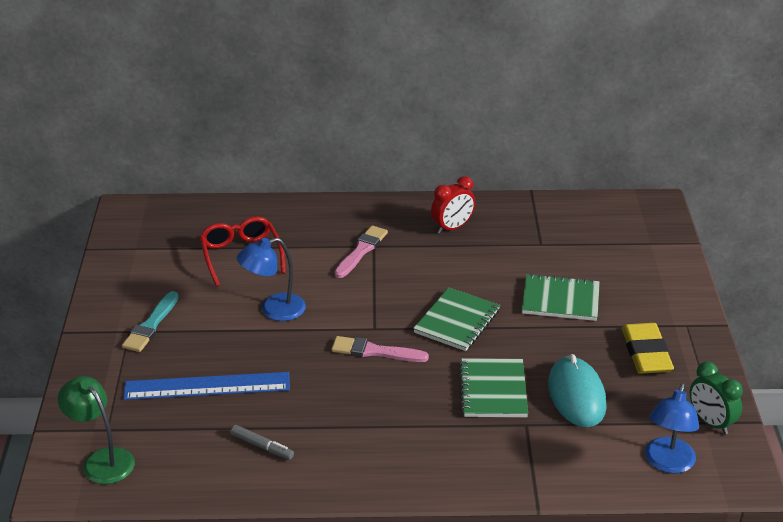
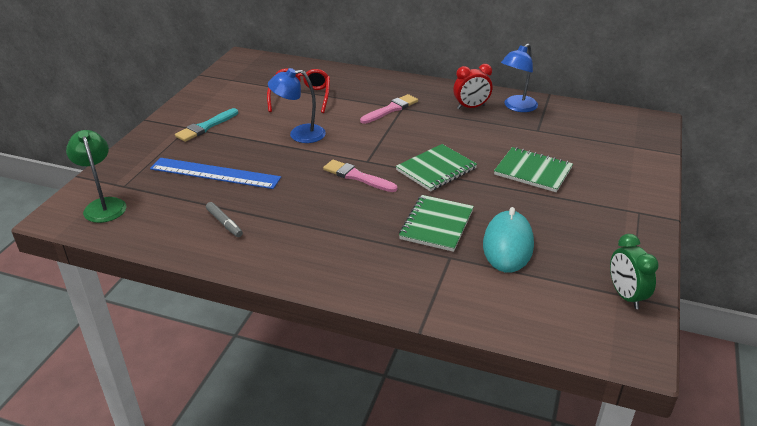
camera: 20 degrees right, 0 degrees up
(646, 353) = (590, 226): yellow eraser -> none
(667, 463) = (565, 320): blue lamp -> blue lamp (516, 107)

